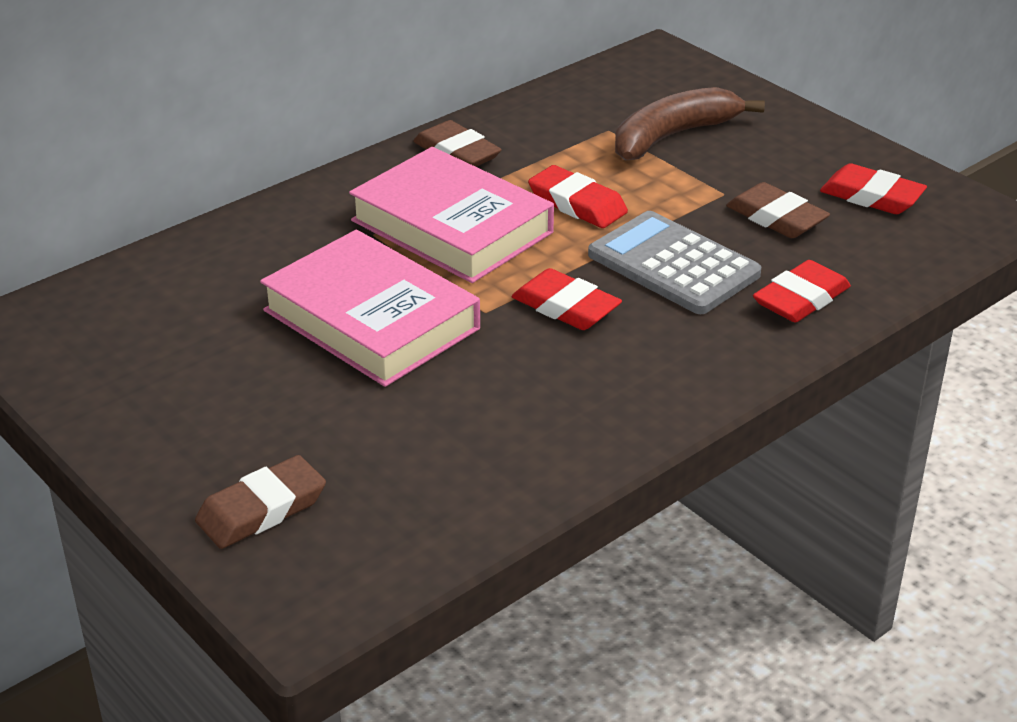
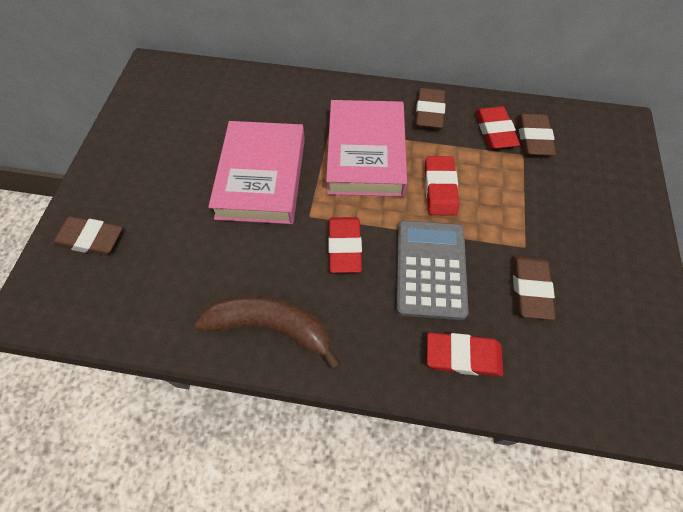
camera: 50 degrees right, 25 degrees up
(596, 111) = (533, 138): none -> brown eraser
(673, 136) = (551, 186): brown banana -> brown banana (271, 327)
(871, 196) = (610, 325): red eraser -> red eraser (495, 131)

